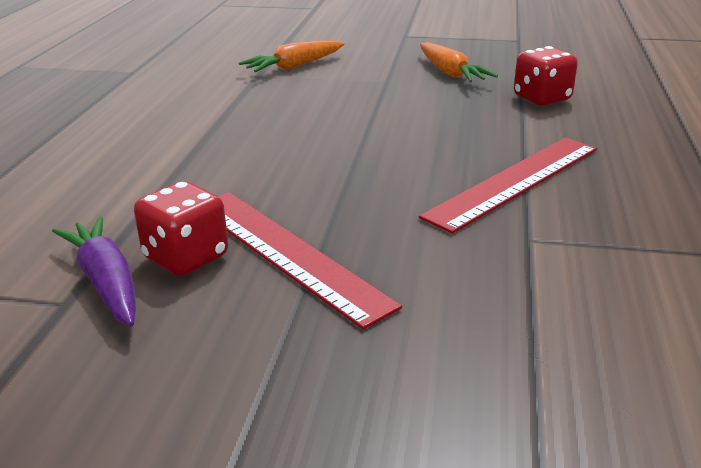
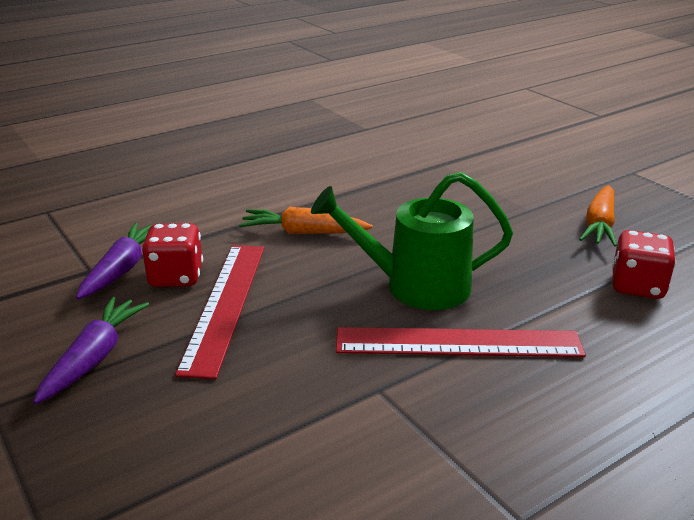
camera: 45 degrees right, 0 degrees up
(247, 368) = (94, 358): none -> purple carrot
(294, 66) = (480, 167): orange carrot -> orange carrot (304, 233)
(413, 161) = (415, 286): none -> green watering can

